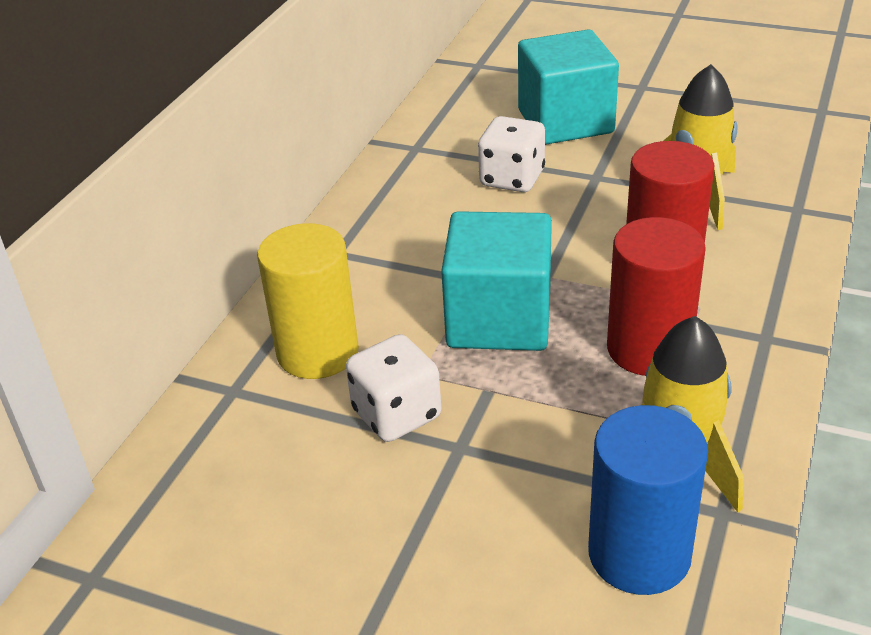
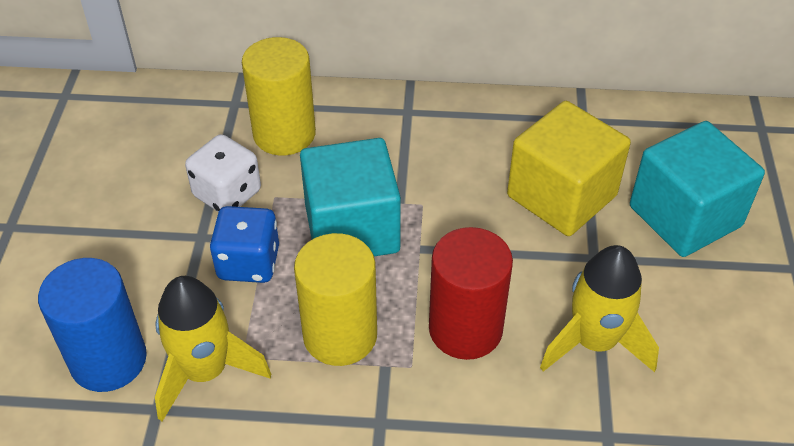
camera: 70 degrees right, 10 degrees up
(512, 178) = (561, 196): white dice -> yellow cube
(520, 408) = (249, 263): none -> blue dice
(649, 349) = (340, 335): red cylinder -> yellow cylinder

